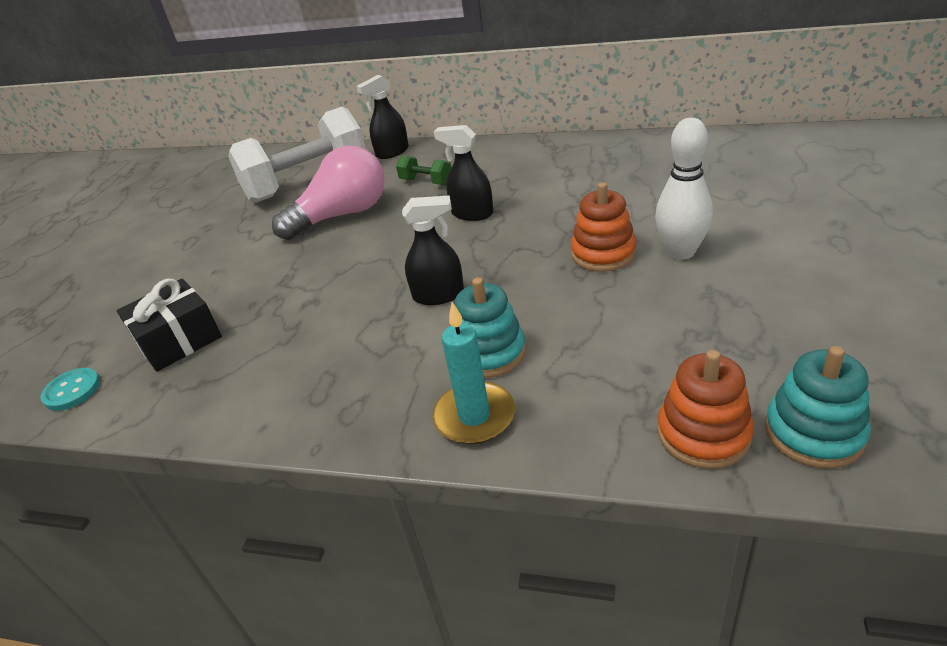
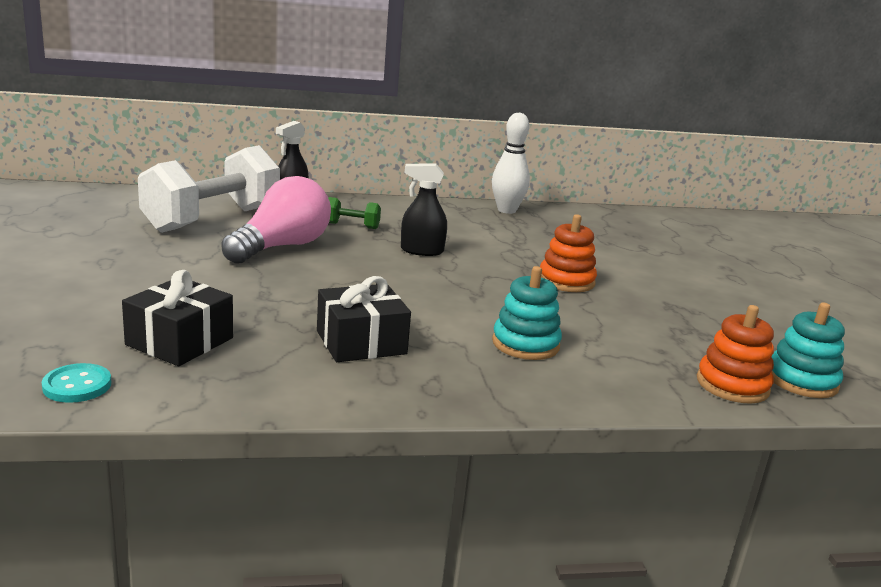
camera: 30 degrees left, 15 degrees down
(326, 345) = (361, 342): none -> black gift
(439, 295) = (442, 307): black spray bottle -> none
(474, 416) = (550, 384): turquoise candle -> none
(681, 252) = (628, 281): white bowling pin -> white bowling pin (506, 210)

